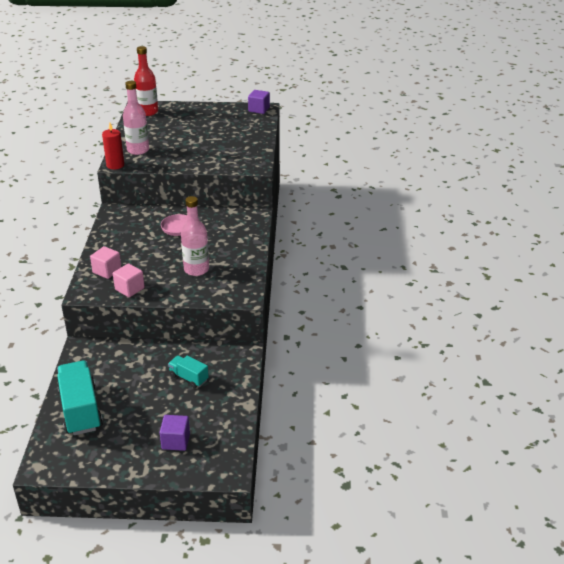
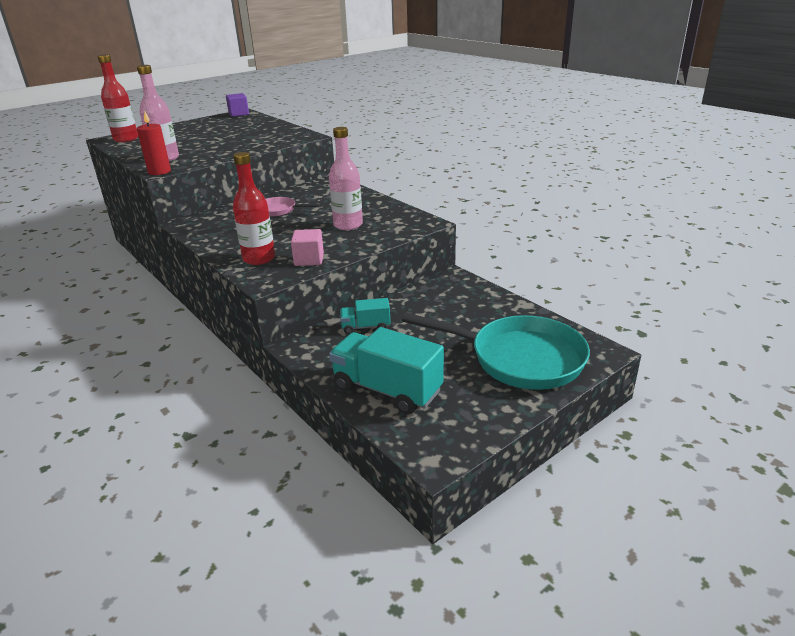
camera: 40 degrees left, 5 degrees down
(107, 271) = (259, 258): pink cube -> red bottle
(176, 441) = (519, 358): purple cube -> turquoise pan
(188, 378) = (443, 314): turquoise truck -> turquoise truck (366, 327)

